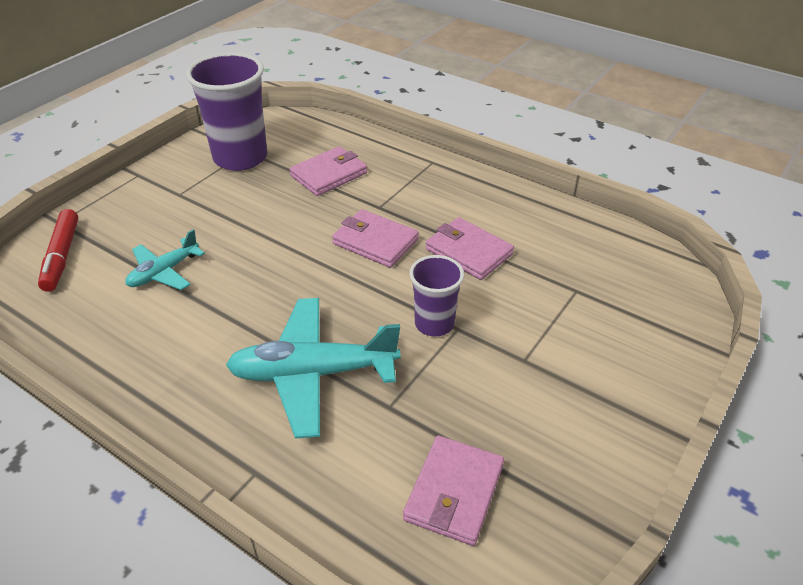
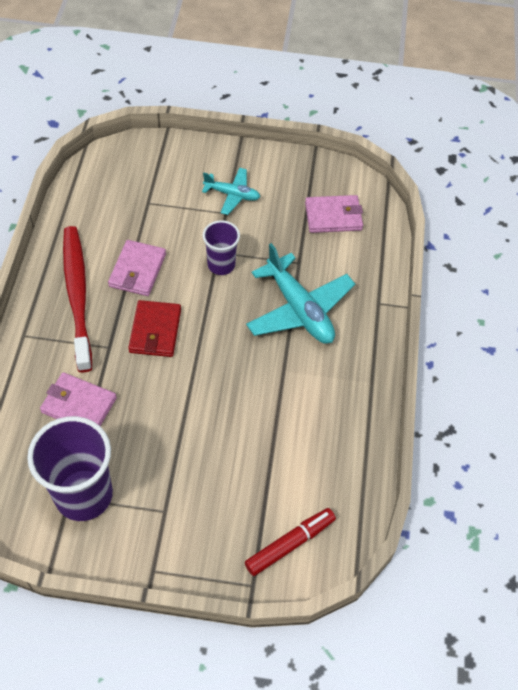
camera: 120 degrees left, 15 degrees up
(164, 272) = (264, 453): turquoise plane -> turquoise plane (232, 195)
(375, 242) = (155, 331): pink wallet -> red wallet
(460, 203) = (77, 295): none -> red toothbrush

